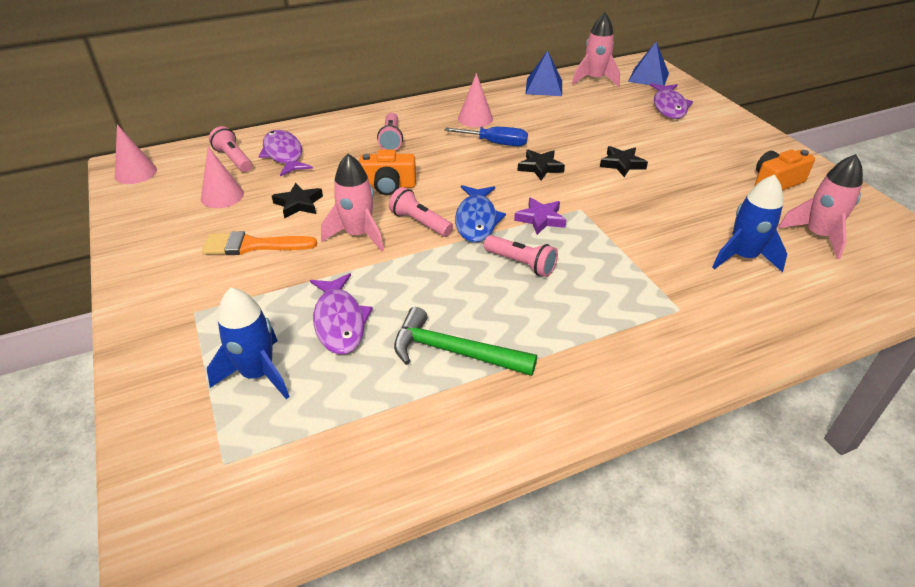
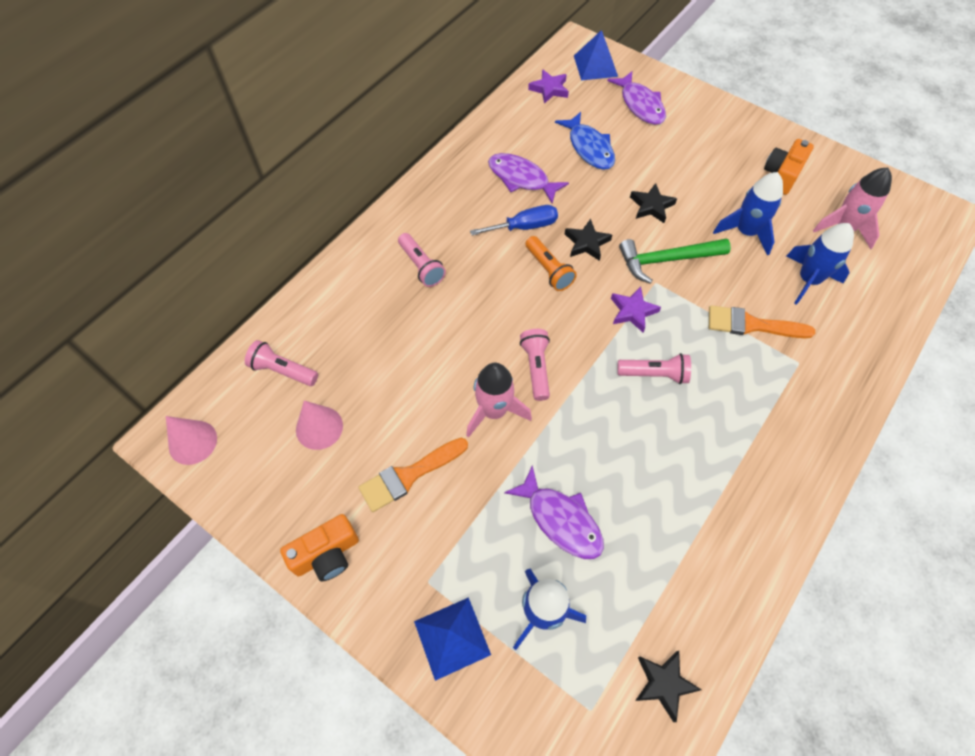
camera: 30 degrees left, 20 degrees up
(284, 154) = (330, 338): purple fish -> purple fish (521, 178)
(298, 204) = (405, 400): black star -> black star (664, 684)
(388, 186) = (470, 334): orange camera -> orange camera (327, 554)
(420, 223) = (536, 368): pink flashlight -> pink flashlight turned 75 degrees clockwise
(454, 352) = (673, 499): green hammer -> green hammer (666, 260)
(475, 118) = (478, 198): pink cone -> none
(476, 220) = (582, 340): blue fish -> blue fish (589, 148)
(491, 172) = (549, 270): none -> orange flashlight
(544, 87) = (510, 120): blue pyramid -> blue pyramid (452, 638)
(594, 79) = (549, 89): pink rocket -> purple star
(651, 266) = (751, 325): none -> orange brush
(702, 206) = (745, 232): none -> blue rocket

